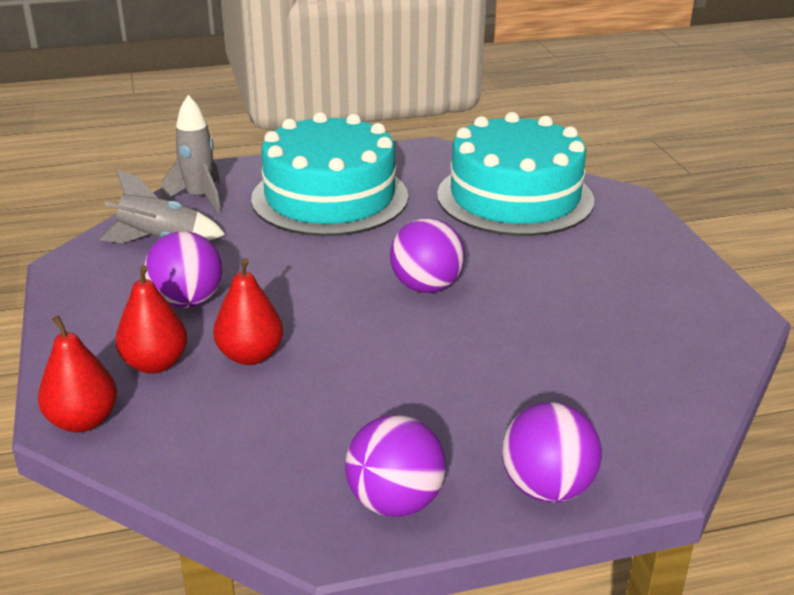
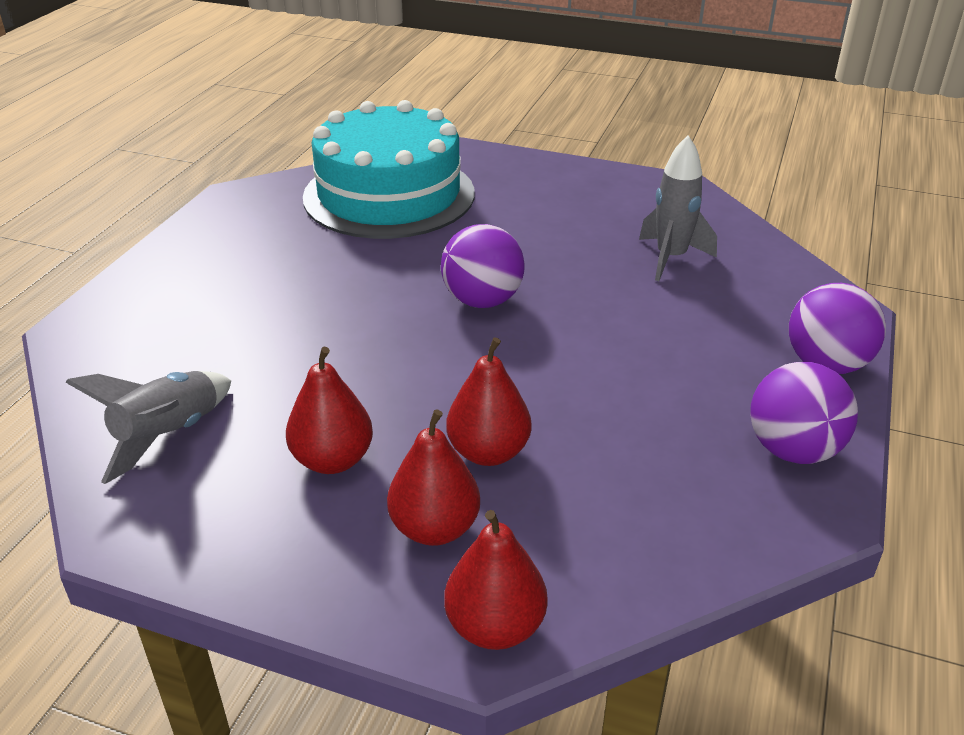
camera: 55 degrees left, 5 degrees up
(187, 301) = (332, 460): purple ball -> red pear
(199, 198) = (111, 371): grey rocket -> grey rocket (671, 258)
(330, 197) = (243, 287): turquoise cake -> none

